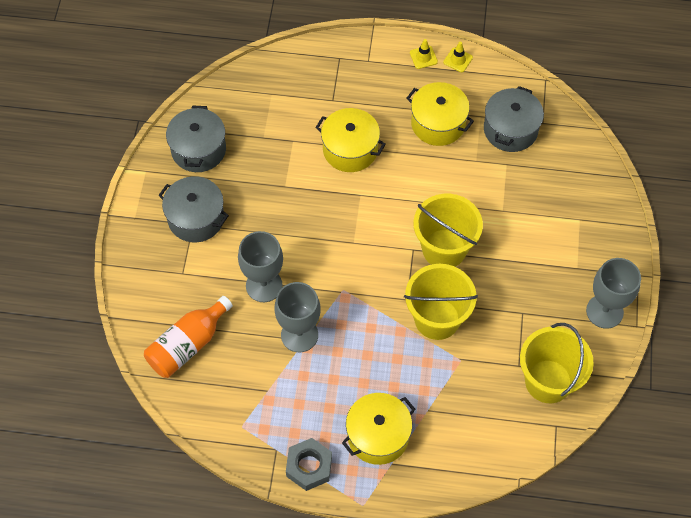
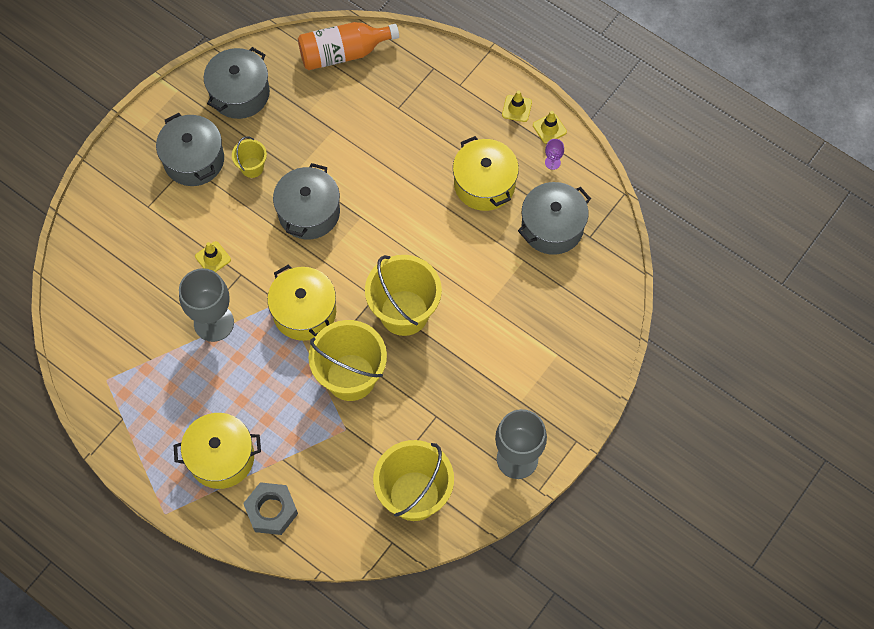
camera: 30 degrees right, 5 degrees up
(188, 345) = (109, 277): orange bottle -> orange bottle (343, 53)
(248, 200) = (252, 167): none -> yellow bucket
(264, 285) = (213, 258): grey goblet -> yellow traffic cone
(309, 467) = (141, 451): grey nut -> grey nut (271, 511)
(317, 212) = (309, 212): none -> grey pot
(350, 149) = (381, 166): yellow pot -> yellow pot (304, 312)
(477, 83) = (552, 162): none -> purple goblet

